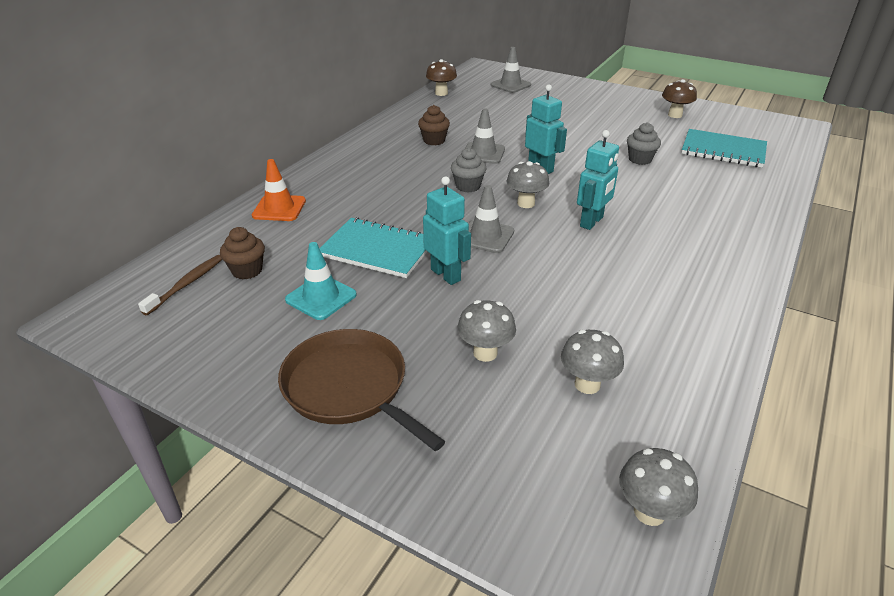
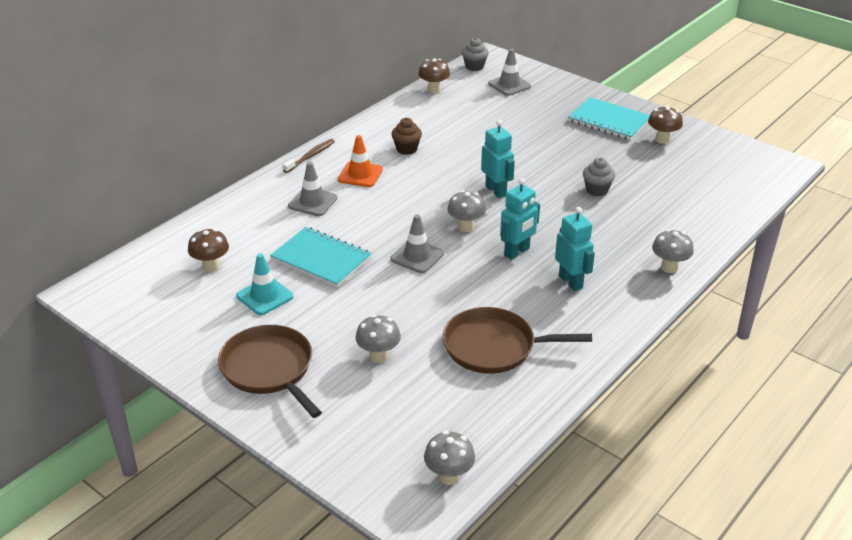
camera: 10 degrees right, 0 degrees up
(186, 284) = (162, 273): brown toothbrush -> brown toothbrush (310, 156)
(247, 271) = (211, 266): brown cupcake -> brown mushroom
(279, 208) = (248, 210): orange traffic cone -> orange traffic cone (360, 174)
(446, 275) = (371, 288): turquoise robot -> turquoise robot (571, 282)
(468, 186) = (420, 204): grey cupcake -> grey cupcake (474, 67)
(483, 153) = (448, 168): grey traffic cone -> grey traffic cone (312, 202)
(587, 384) = (446, 389): grey mushroom -> grey mushroom (669, 267)
(619, 325) = (494, 347): none -> brown pan
(723, 150) = (686, 187): turquoise notebook -> turquoise notebook (609, 121)

